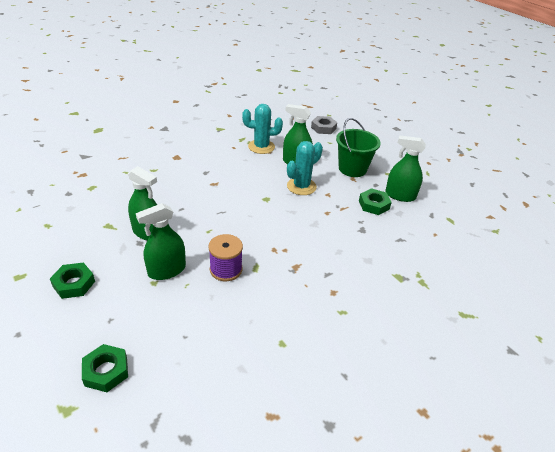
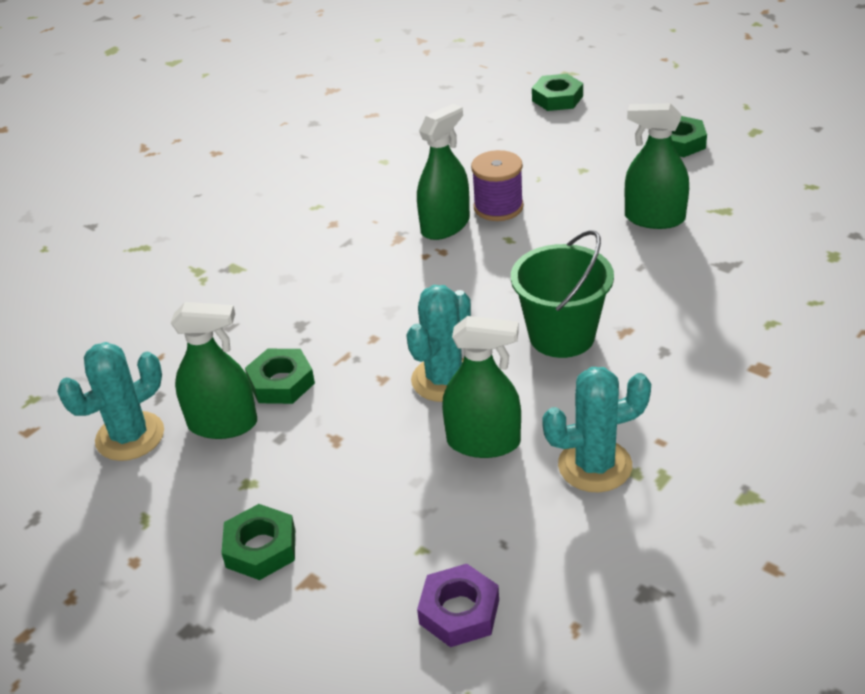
camera: 170 degrees right, 0 degrees up
(167, 270) = (578, 184): green spray bottle -> green spray bottle (445, 226)
(323, 128) = (459, 611): grey nut -> purple nut
(352, 169) = (341, 468): green bucket -> green bucket (562, 336)
(384, 155) = (261, 548): none -> green nut
(441, 201) = (130, 436): none -> turquoise cactus

